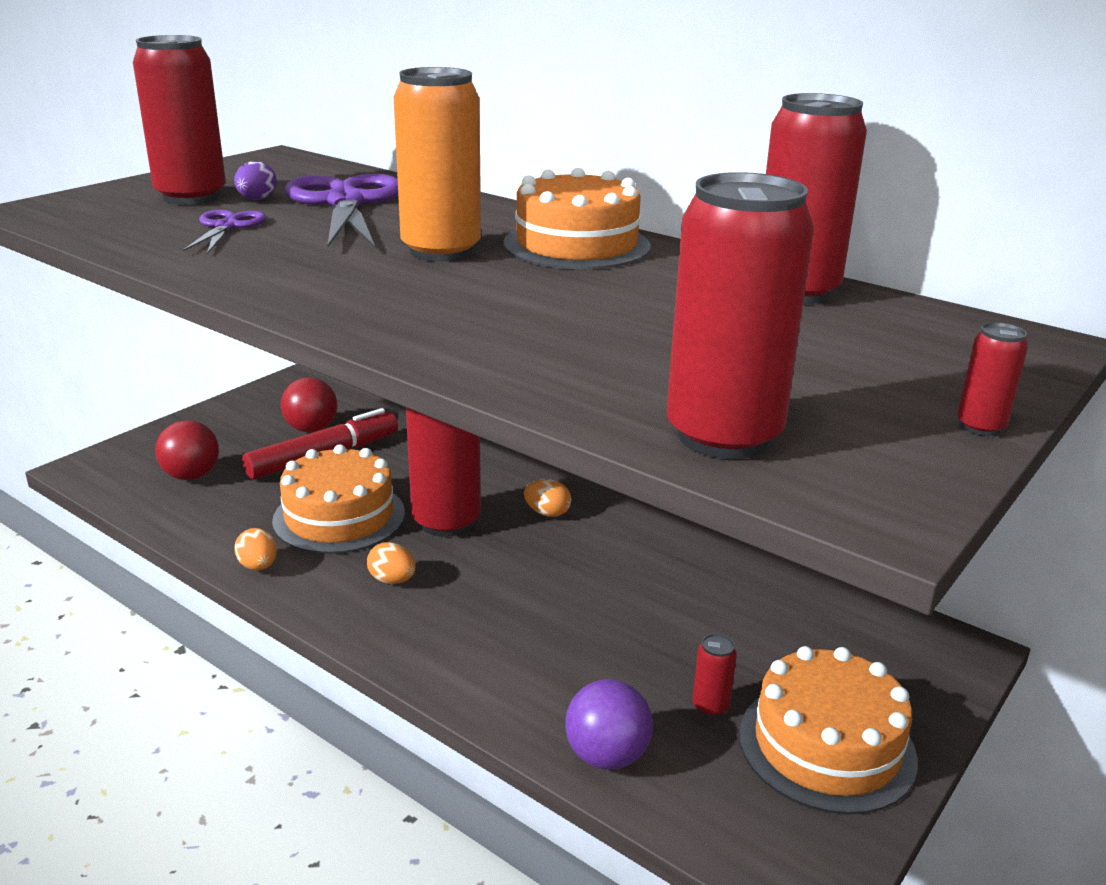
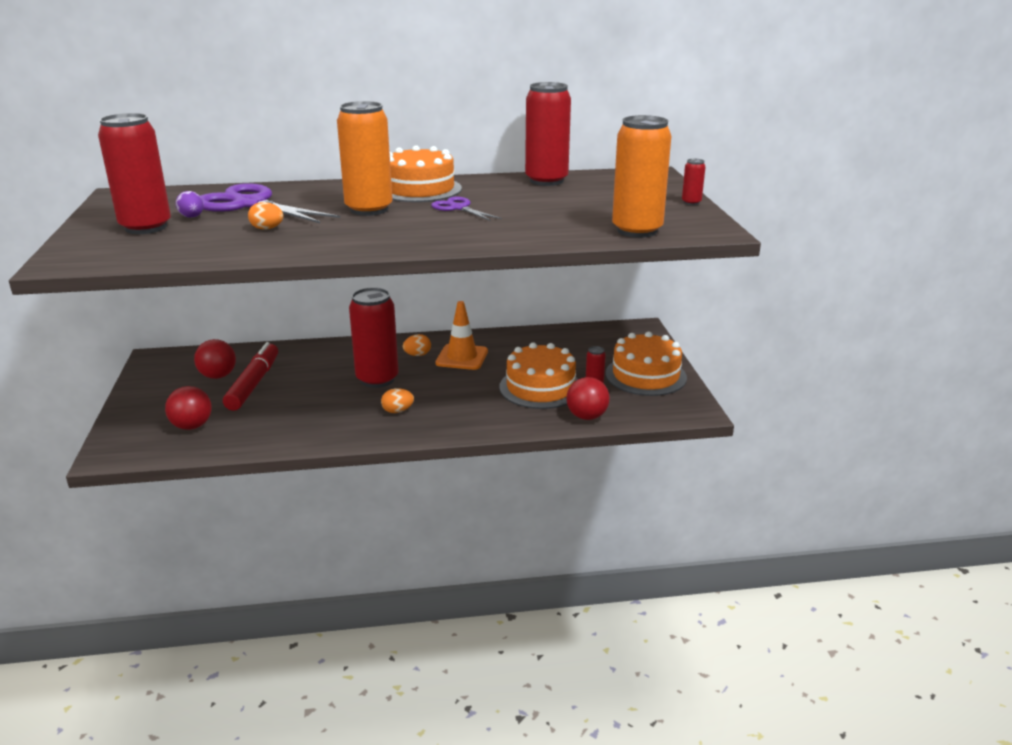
camera: 45 degrees left, 0 degrees up
(227, 227) = (223, 233): purple scissors -> purple scissors (458, 208)
(258, 566) = (320, 439): orange egg -> orange egg (267, 229)
(339, 516) = (319, 402): orange cake -> orange cake (540, 387)
(595, 547) = (462, 357): none -> orange traffic cone
(606, 756) = (587, 416): purple ball -> red ball
(723, 436) = (637, 230): red can -> orange can

